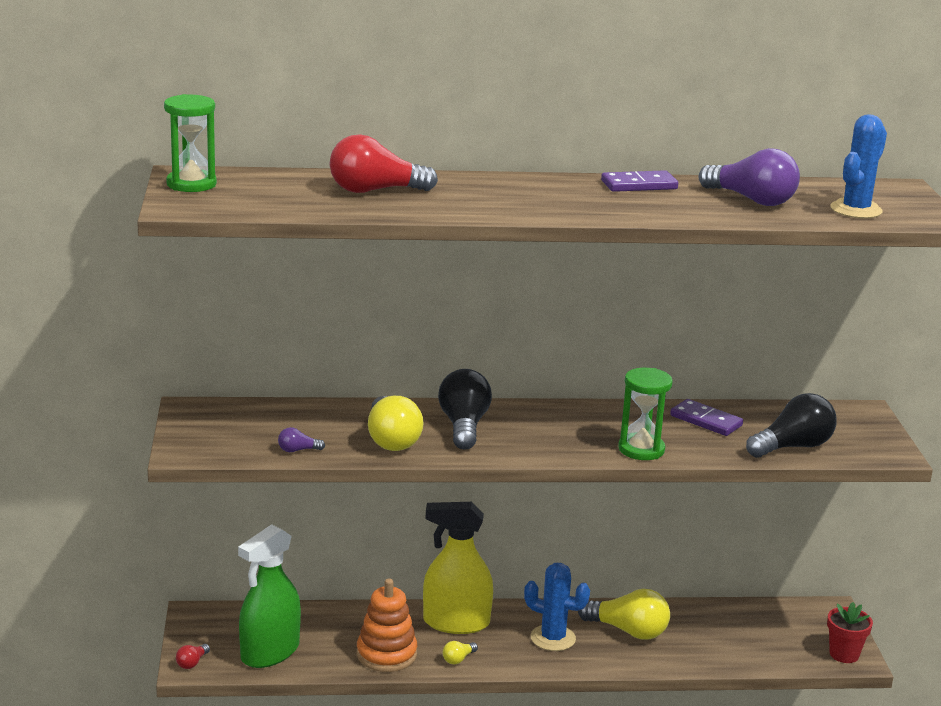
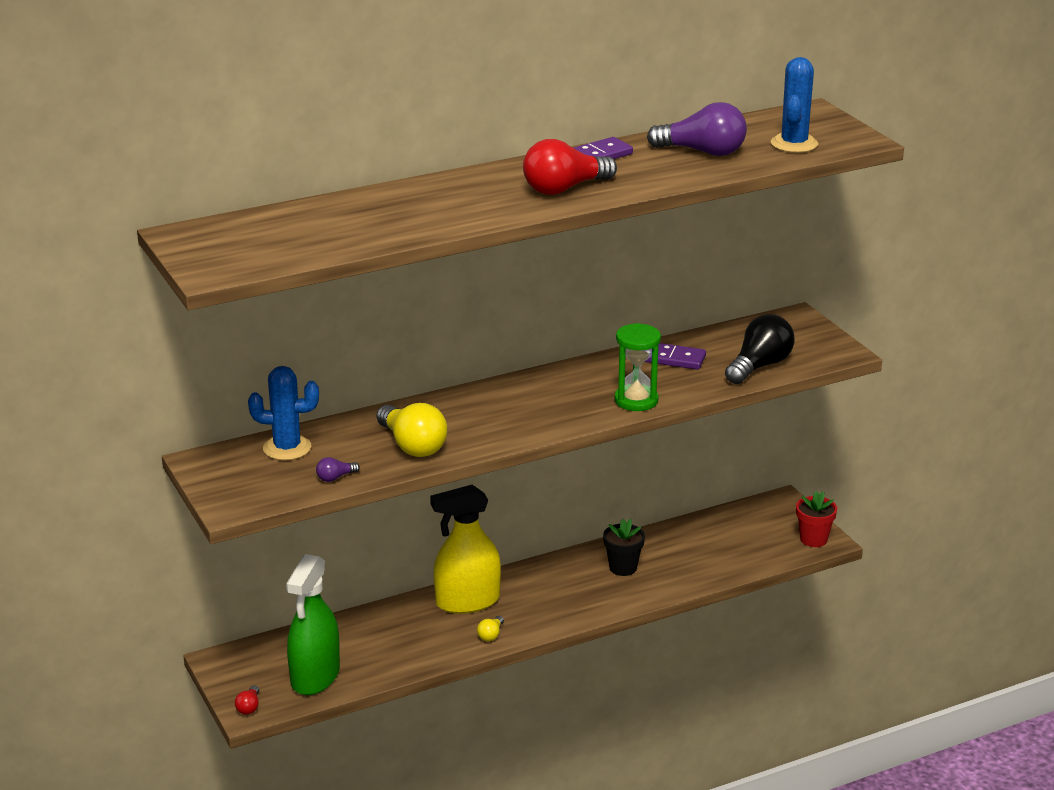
camera: 20 degrees left, 5 degrees up
(191, 184) = (197, 244): green hourglass -> none
(375, 191) = (373, 214): red light bulb -> red light bulb (564, 188)
(386, 654) = (424, 649): orange stacking toy -> none
(464, 426) = (467, 416): black light bulb -> none
(553, 638) = (562, 592): blue cactus -> blue cactus (287, 448)
(628, 631) = (623, 568): yellow light bulb -> black flower pot

